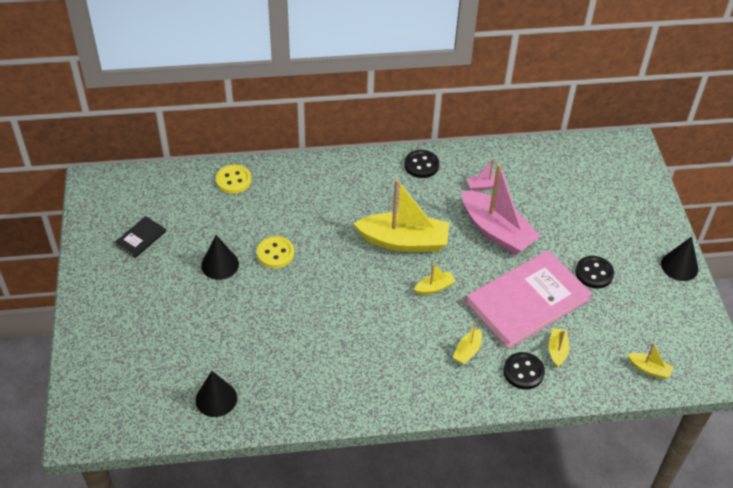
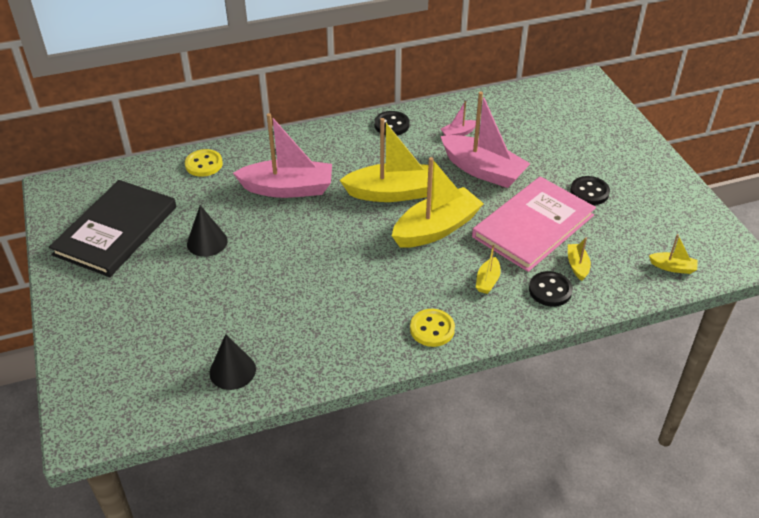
camera: 10 degrees left, 5 degrees down
(140, 238) = (116, 230): black book -> black book, size x2.35
(275, 253) = (263, 223): yellow button -> yellow button (432, 329)
(306, 220) = (288, 189): none -> pink boat
(434, 287) = (436, 229): yellow boat -> yellow boat, size x2.27
(679, 266) = (668, 173): black cone -> none

